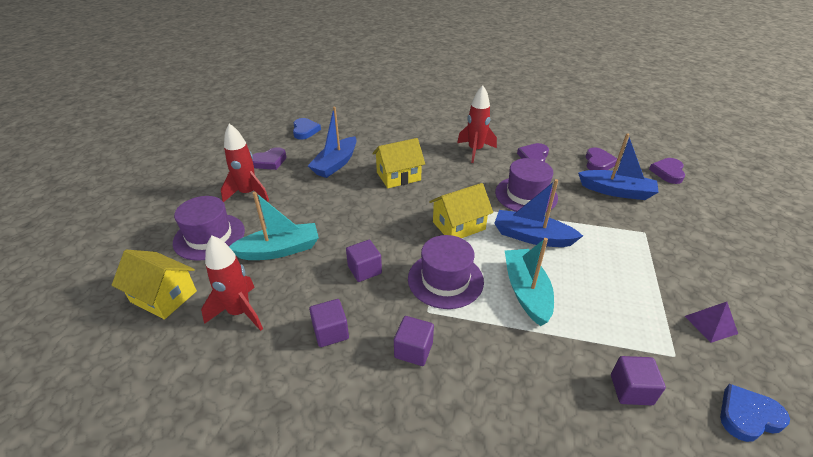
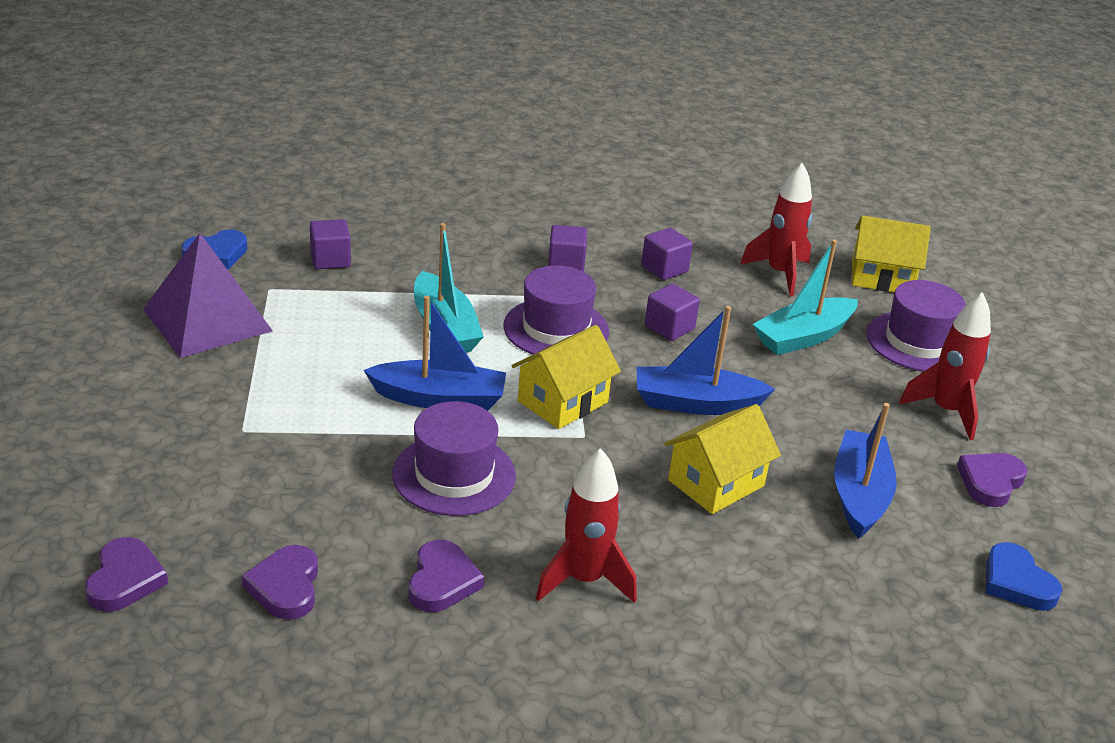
camera: 160 degrees right, 5 degrees down
(616, 191) = (267, 509): blue boat -> blue boat (696, 403)
(710, 324) = (207, 319): purple pyramid -> purple pyramid, size x2.17

